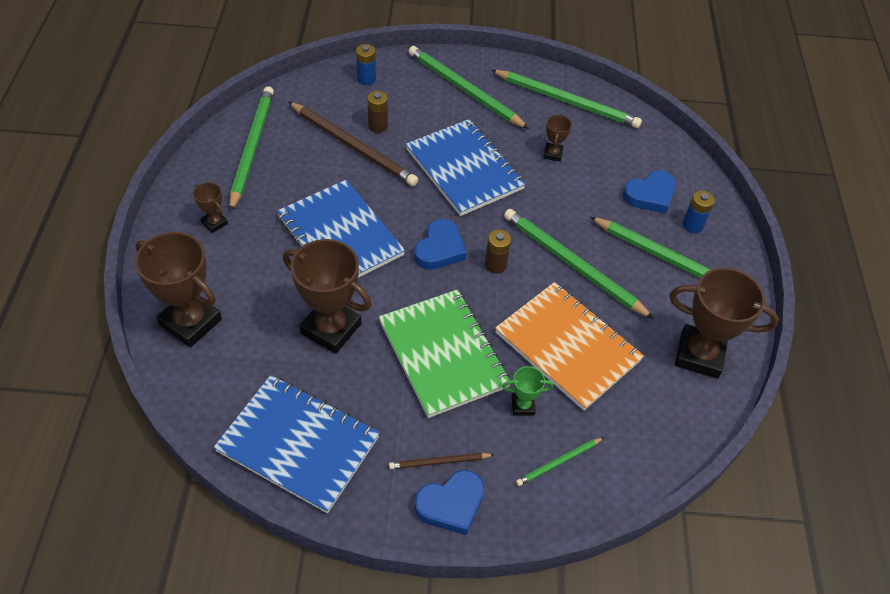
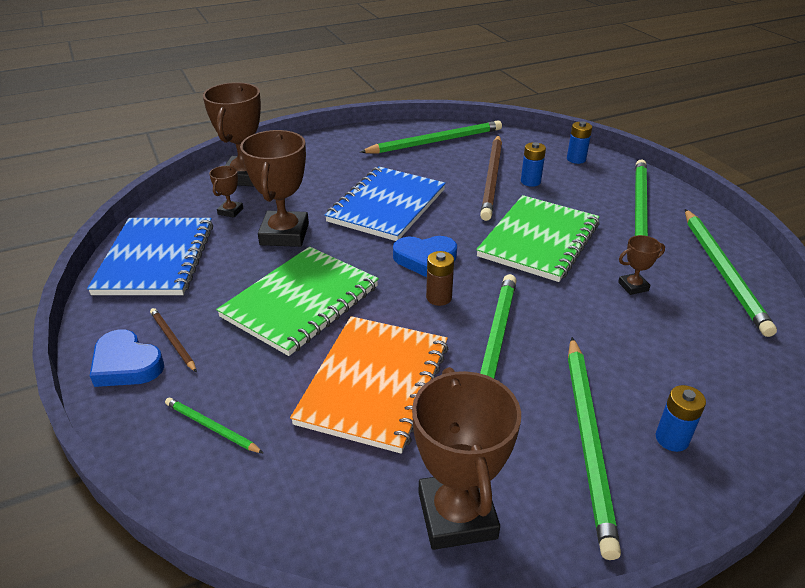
camera: 65 degrees right, 15 degrees down
(214, 223) = (346, 153): brown trophy -> brown trophy (230, 211)
(378, 126) = (530, 181): brown battery -> blue battery
(464, 169) = (539, 240): blue notebook -> green notebook
(523, 406) = (271, 375): green trophy -> none
(650, 195) = (672, 382): blue heart -> none

